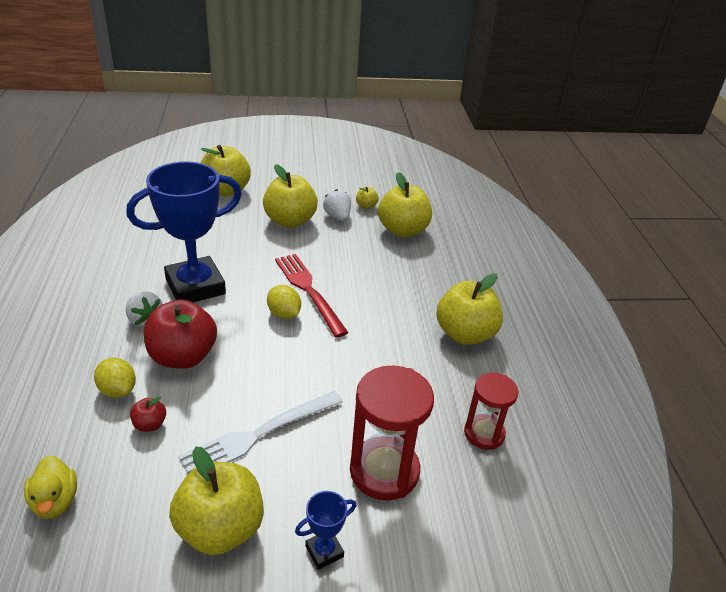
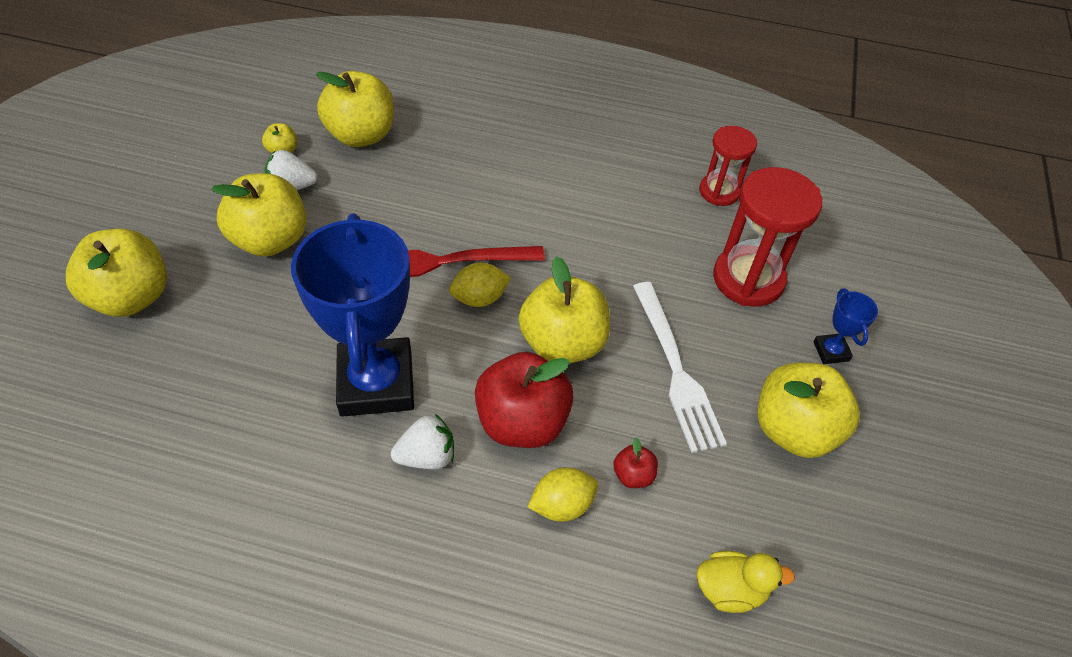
camera: 70 degrees left, 15 degrees up
(465, 334) = (578, 152): yellow apple -> yellow apple (562, 343)

